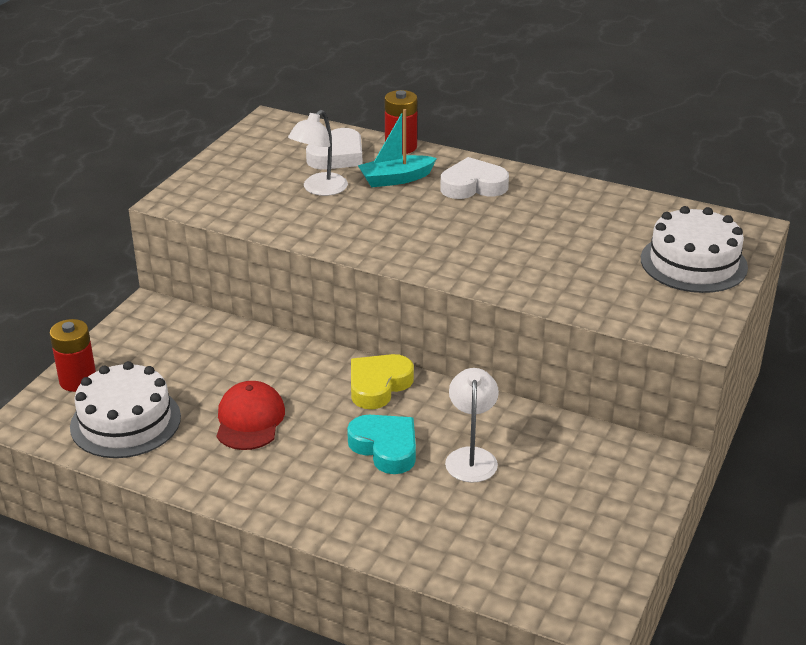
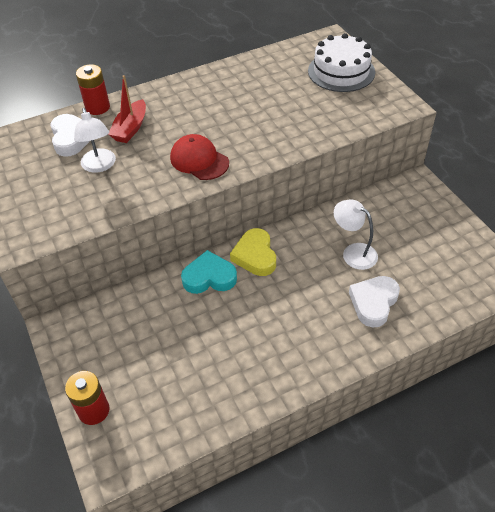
camera: 50 degrees left, 15 degrees up
(125, 421) = (167, 404): white cake -> none
(249, 420) = (229, 334): red cap -> red cap (199, 160)
(385, 448) = (314, 284): turquoise heart -> turquoise heart (209, 277)
(395, 179) = (130, 128): turquoise boat -> red boat
(473, 186) = (177, 103): white heart -> white heart (373, 303)

